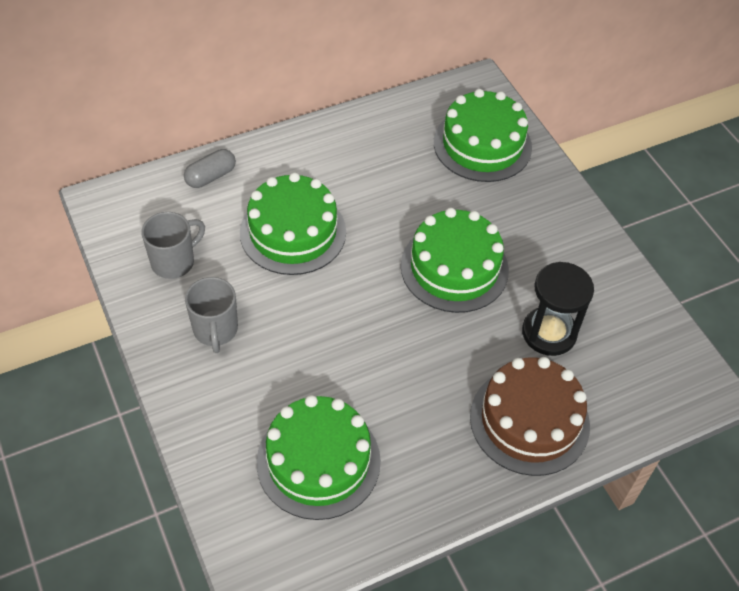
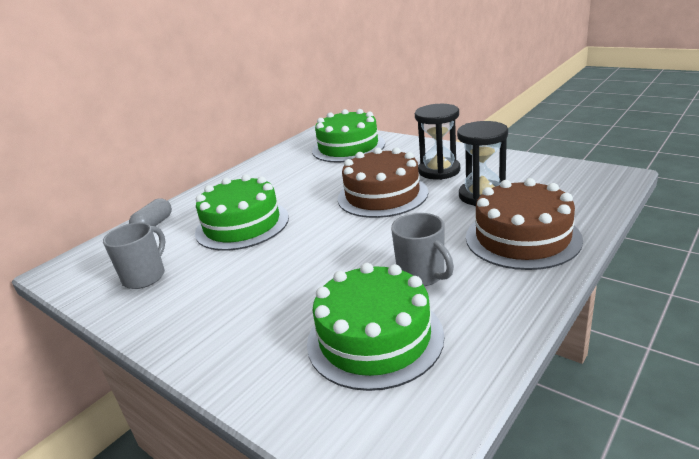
camera: 20 degrees left, 25 degrees down
(215, 330) = (209, 299): grey mug -> grey mug (422, 275)
(454, 268) = (382, 195): green cake -> brown cake
(542, 260) = (439, 171): none -> black hourglass

